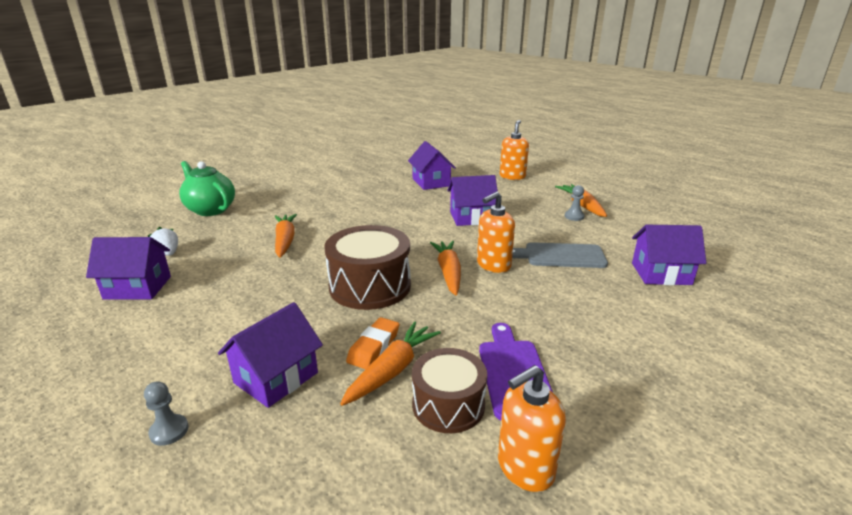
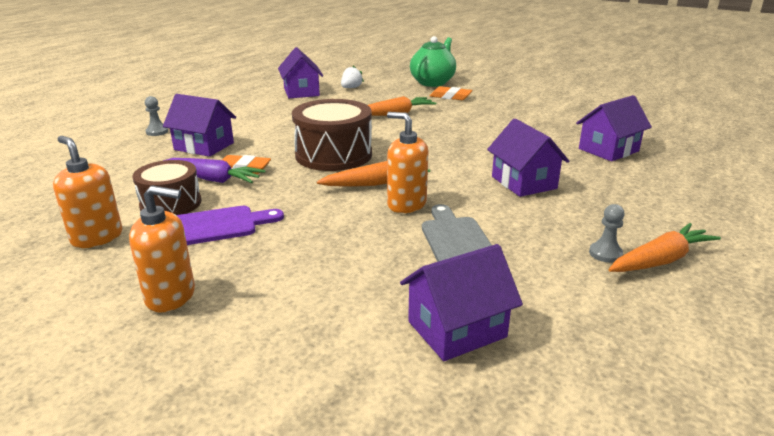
camera: 75 degrees right, 0 degrees up
(264, 209) = (450, 97): none -> orange eraser
(392, 370) = (213, 179): orange carrot -> purple carrot
(512, 176) = (712, 198): orange soap dispenser -> orange soap dispenser (171, 296)
(661, 274) = (457, 329): purple house -> purple house turned 75 degrees clockwise

